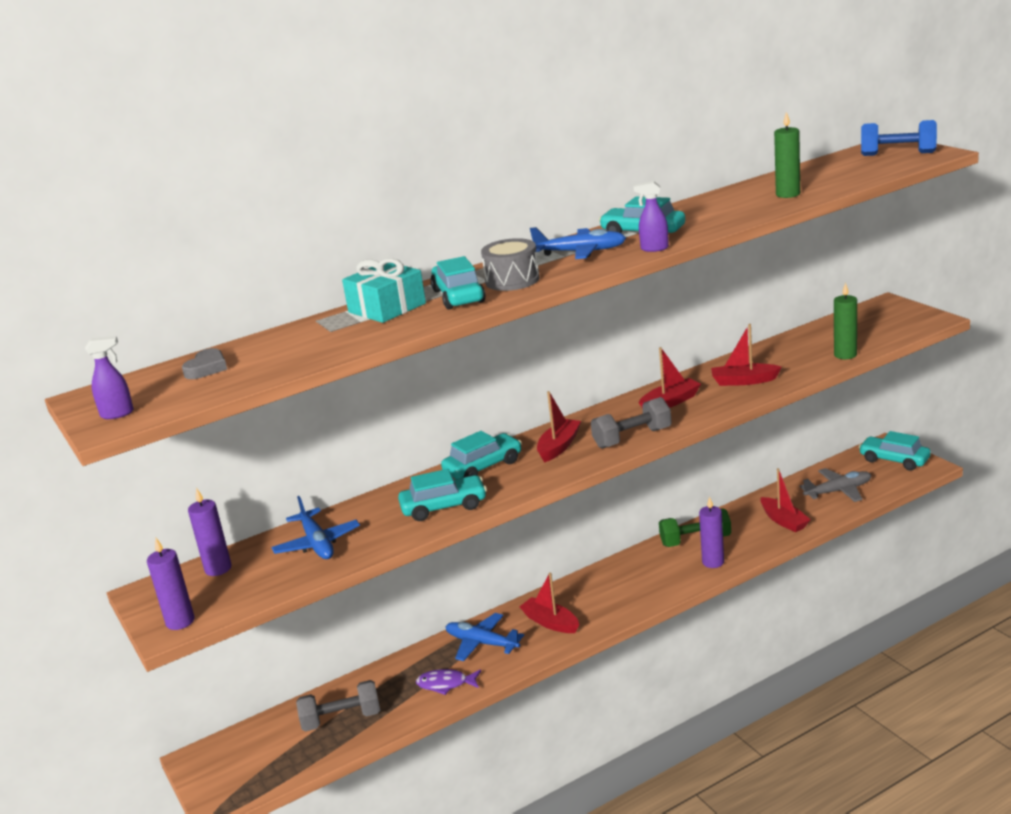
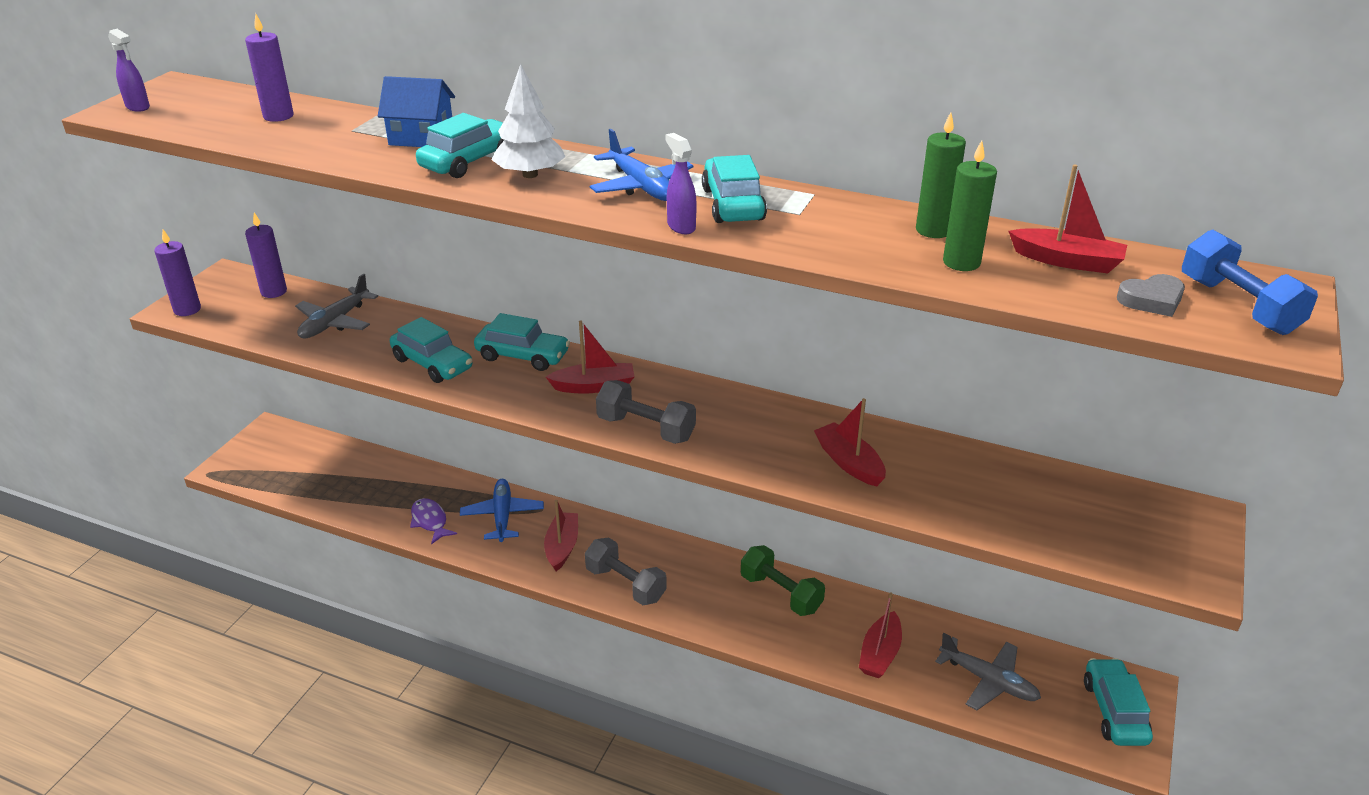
camera: 50 degrees right, 10 degrees up
(207, 368) = (245, 108): grey heart -> grey heart (1151, 300)
(317, 543) = (334, 322): blue plane -> grey plane
(341, 719) = (352, 482): grey dumbbell -> grey dumbbell (625, 584)
(387, 308) = (421, 137): turquoise gift -> blue house
(512, 280) = (530, 175): grey drum -> white tree
(670, 402) = (750, 425): red boat -> red boat (1067, 261)
(713, 562) = (750, 625): purple candle -> purple candle (278, 116)
(845, 355) = (999, 526): green candle -> green candle (933, 230)

